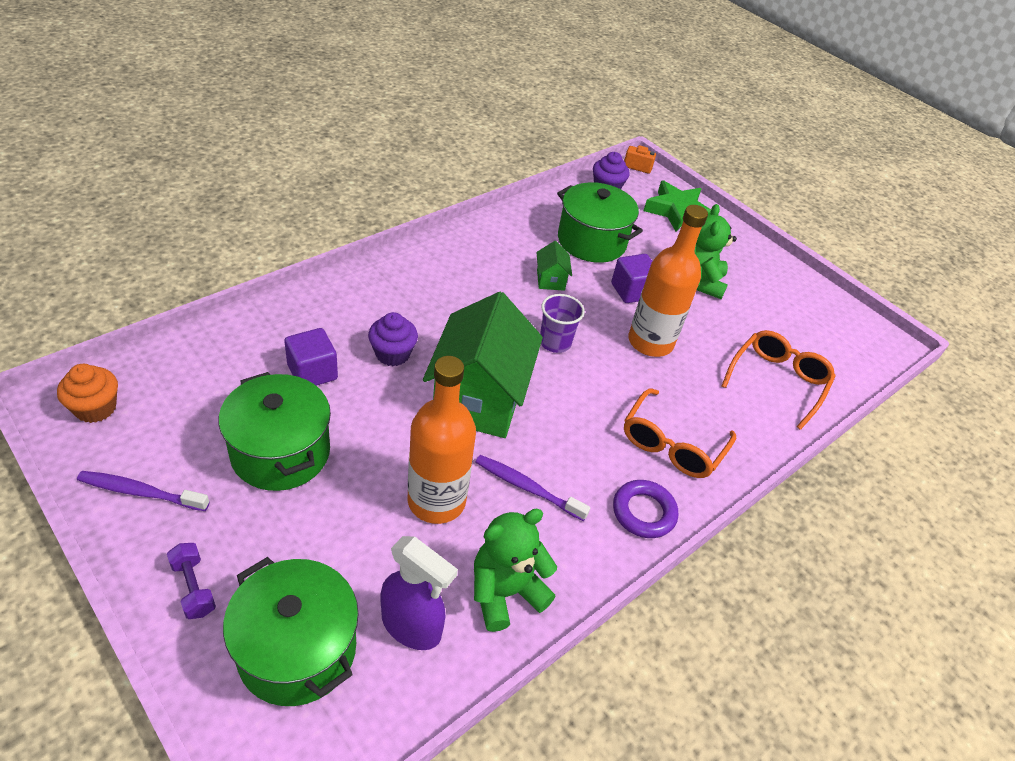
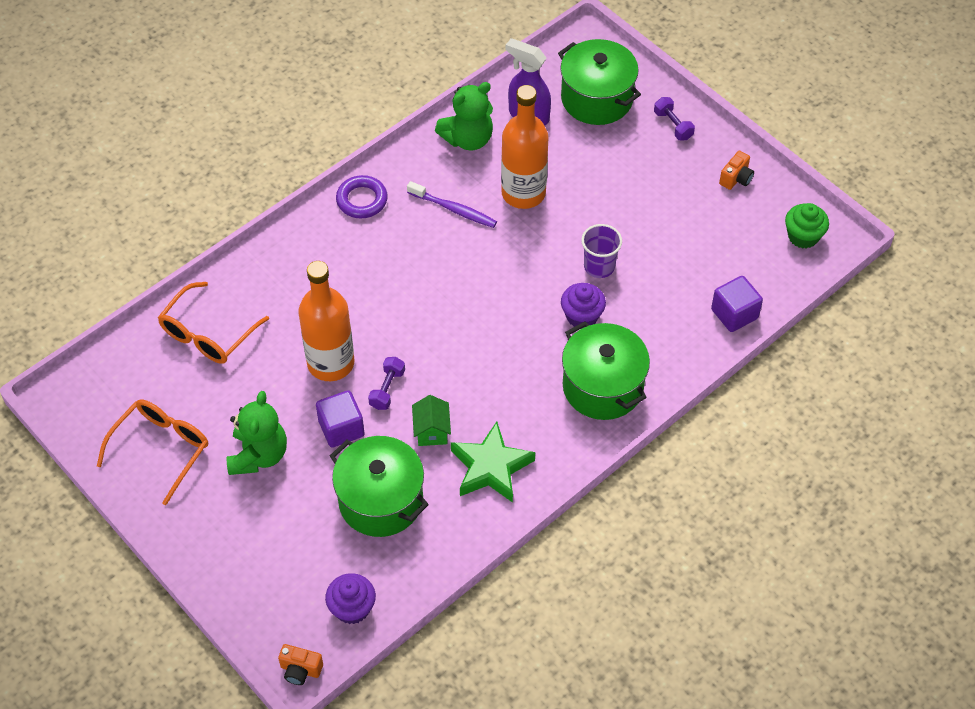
camera: 175 degrees left, 10 degrees up
(95, 408) = (803, 236): orange cupcake -> green cupcake
(141, 492) = (736, 179): purple toothbrush -> orange camera
(280, 452) = (649, 217): green pot -> green pot (602, 386)
(312, 372) = (647, 288): purple cube -> purple cube (734, 314)
(479, 398) = (498, 281): green house -> none
(555, 342) = (428, 349): purple cup -> purple cup (599, 266)
(593, 315) = (387, 389): none -> purple dumbbell
(671, 445) = (328, 257): orange glasses -> orange glasses (161, 449)
(676, 211) = (261, 578): green star -> green star (491, 467)

